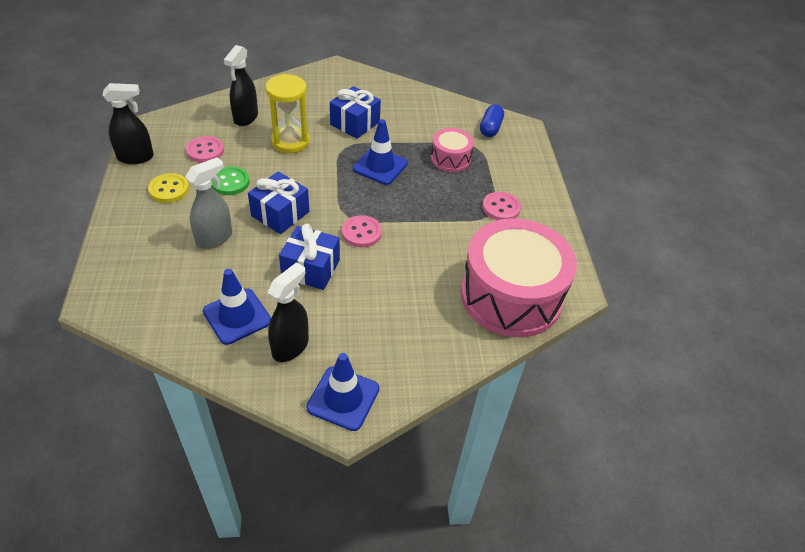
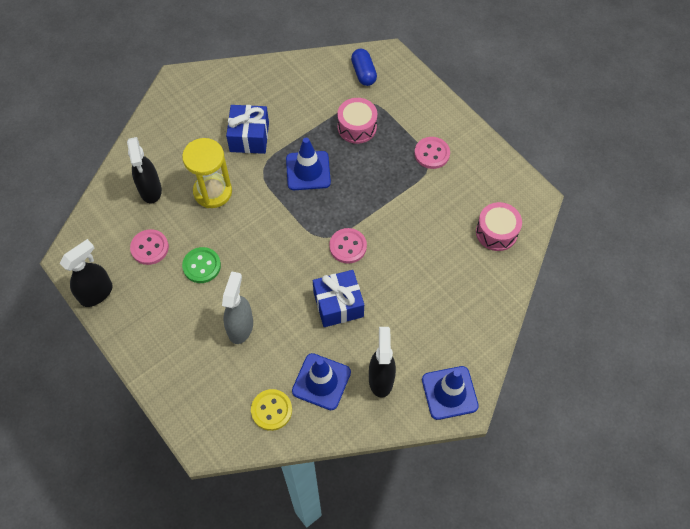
camera: 30 degrees left, 15 degrees up
(169, 189) = (158, 306): yellow button -> yellow button (271, 410)
(280, 214) = (270, 270): blue gift -> none
(511, 296) = (496, 232): pink drum -> pink drum, size x0.47

